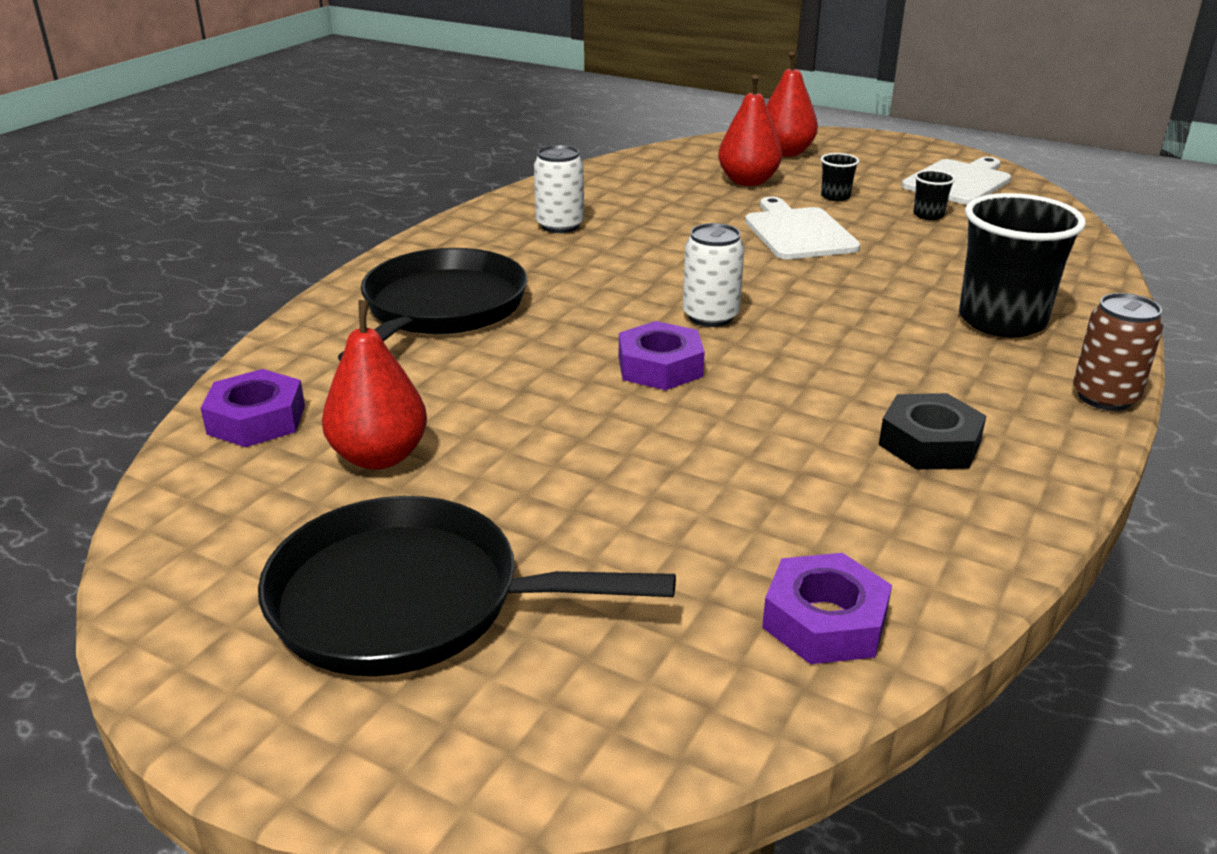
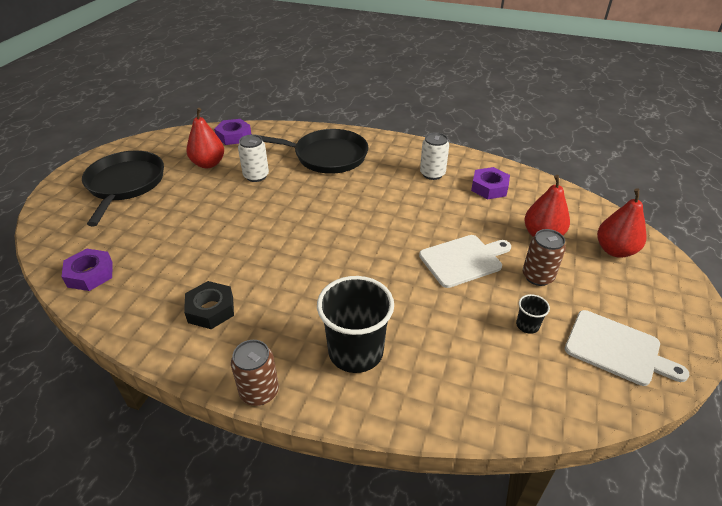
camera: 80 degrees right, 10 degrees up
(660, 367) = (280, 220): purple nut -> purple nut (489, 187)
(710, 316) = (335, 232): white can -> white can (256, 176)
(835, 197) = (537, 276): black cup -> brown can

